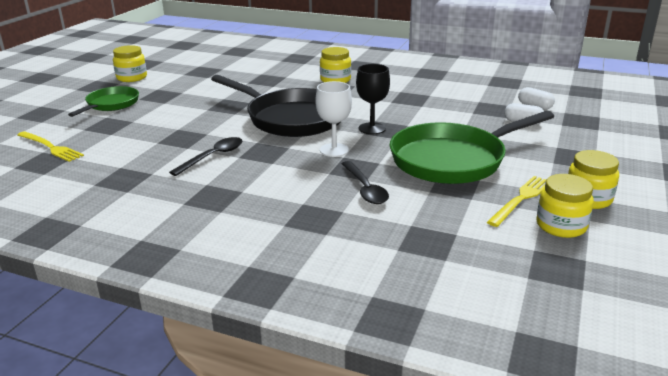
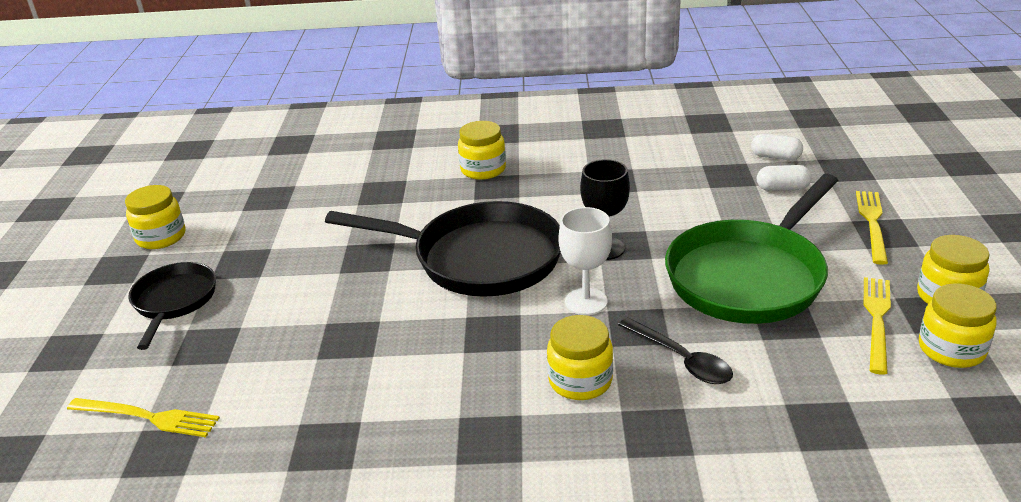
camera: 20 degrees left, 5 degrees up
(111, 104) = (174, 301): green pan -> black pan
(213, 157) = (426, 362): black spoon -> none
(292, 184) = (580, 381): none -> yellow jar
(571, 151) = (872, 223): none -> yellow fork

